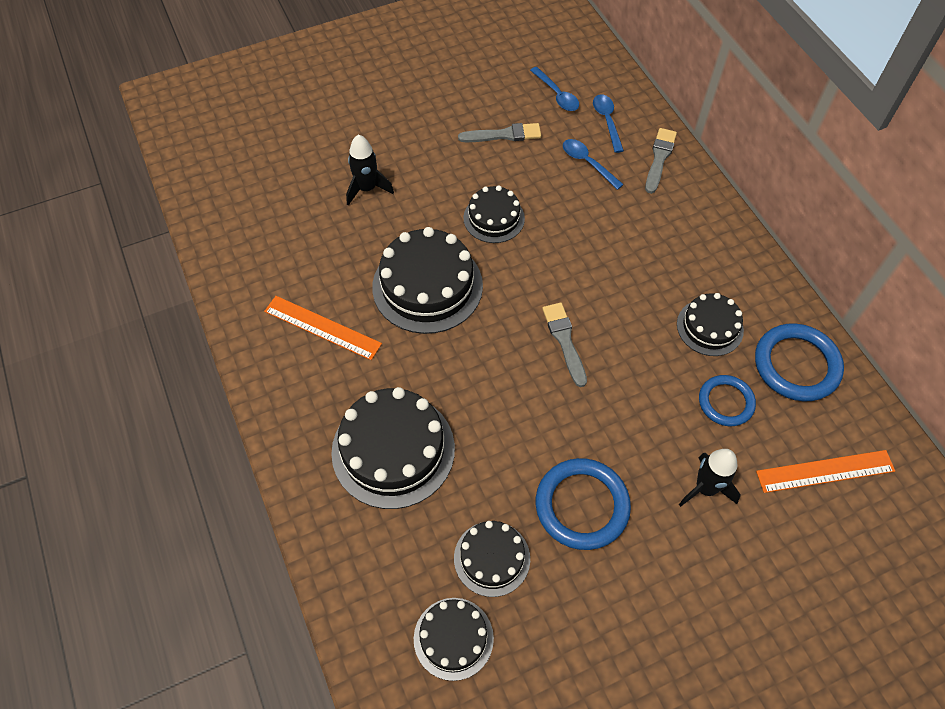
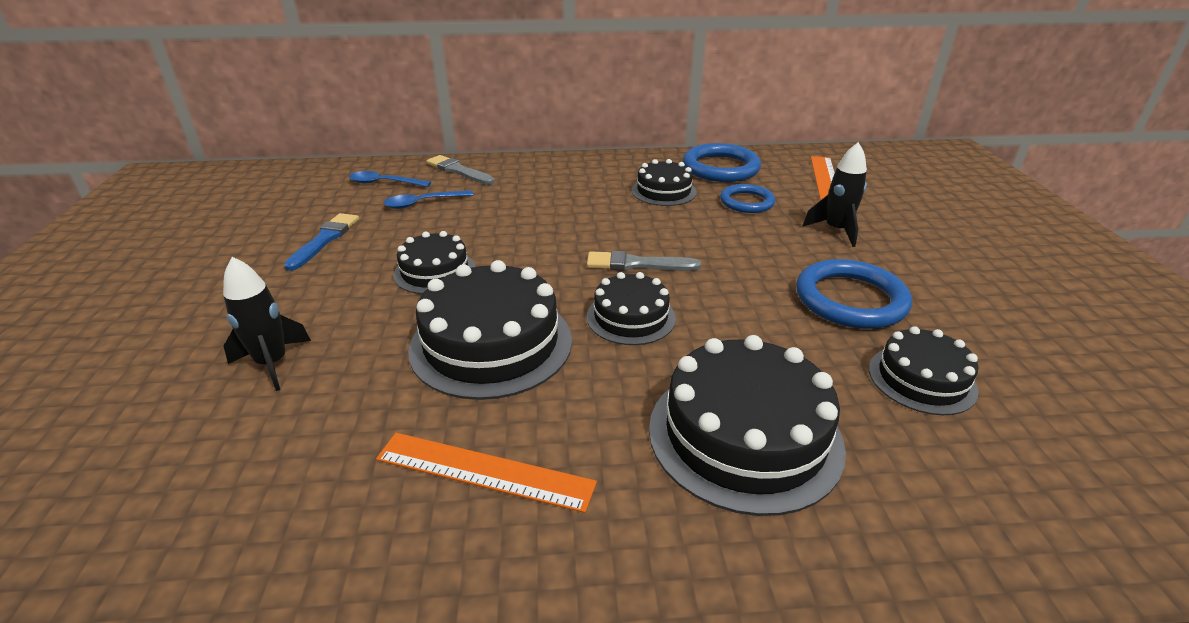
camera: 70 degrees left, 25 degrees down
(322, 327) = (484, 471): orange ruler -> orange ruler turned 60 degrees clockwise
(453, 638) = (1047, 440): black cake -> black cake (630, 317)
(504, 135) = (325, 239): grey brush -> blue brush
(557, 95) = (315, 199): blue spoon -> none

